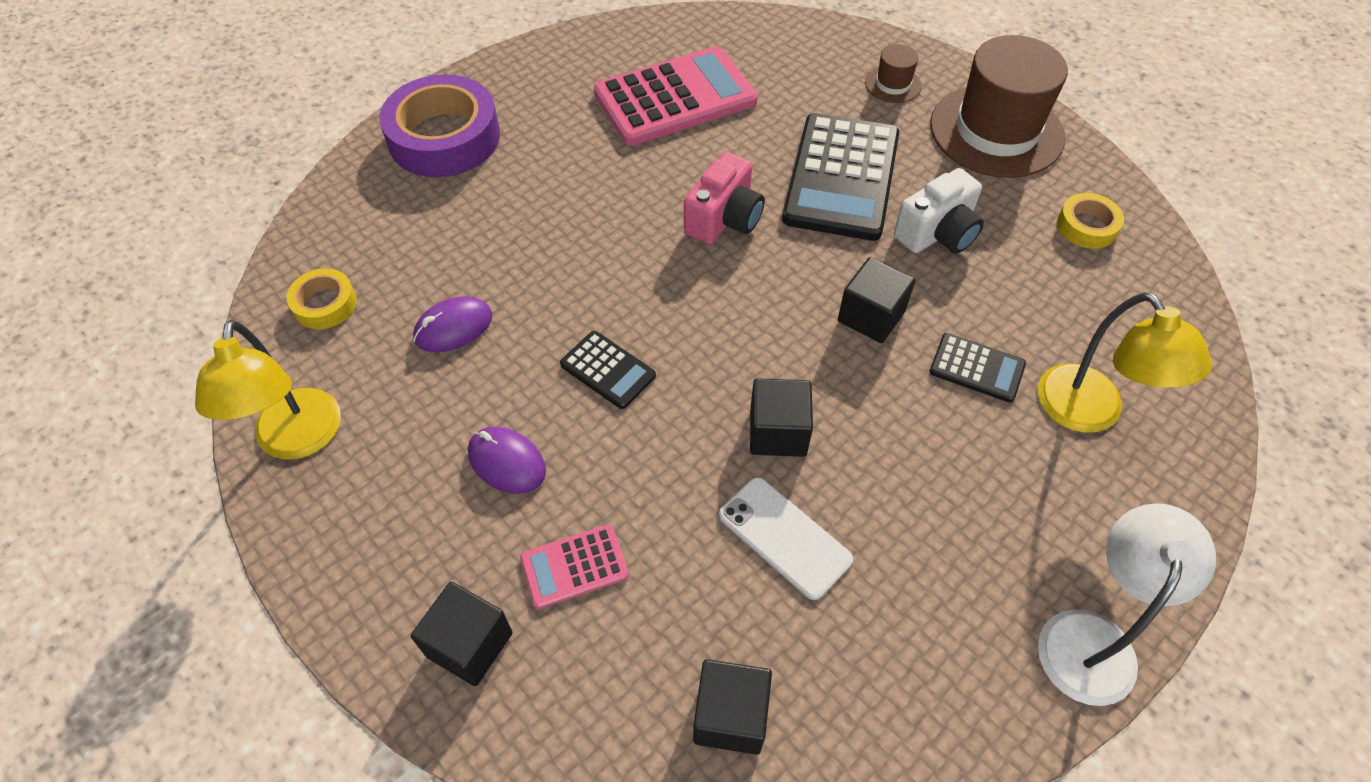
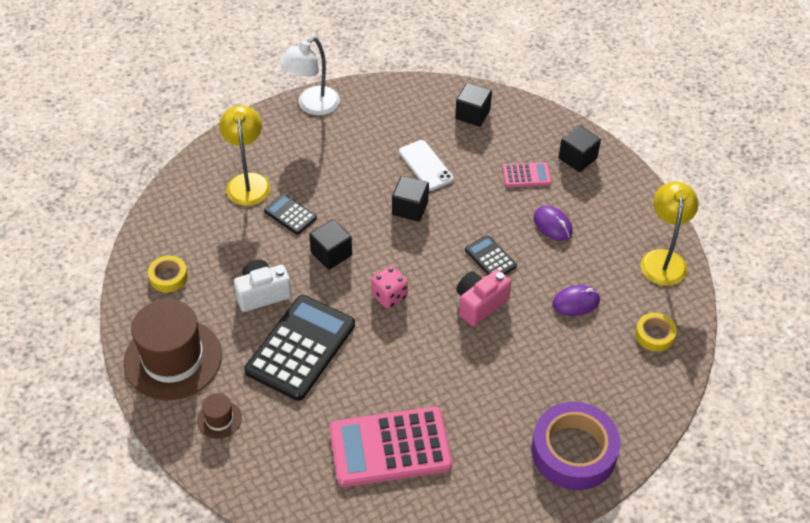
camera: 165 degrees left, 5 degrees down
(724, 219) = (391, 335): pink camera -> pink camera (480, 304)
(750, 271) = (389, 296): none -> pink dice

